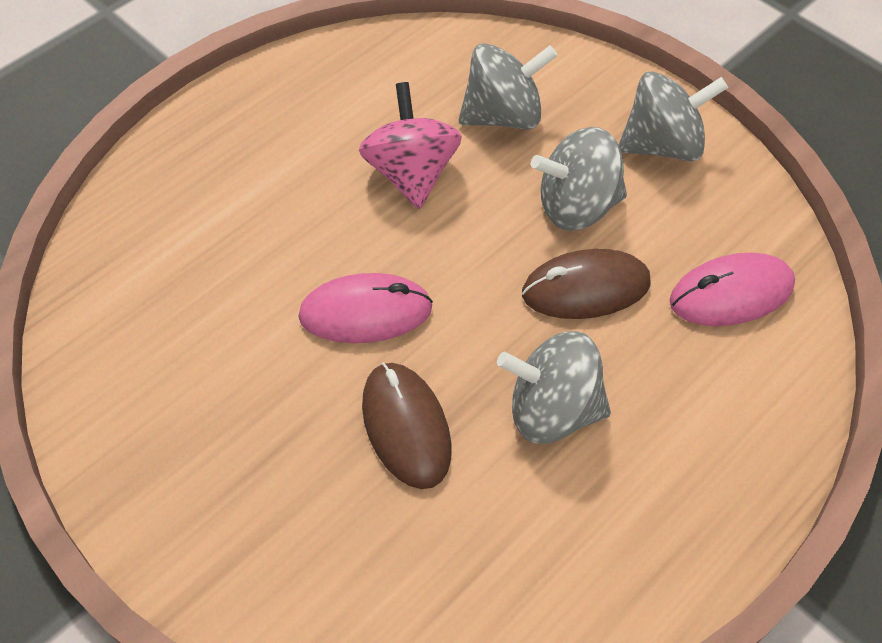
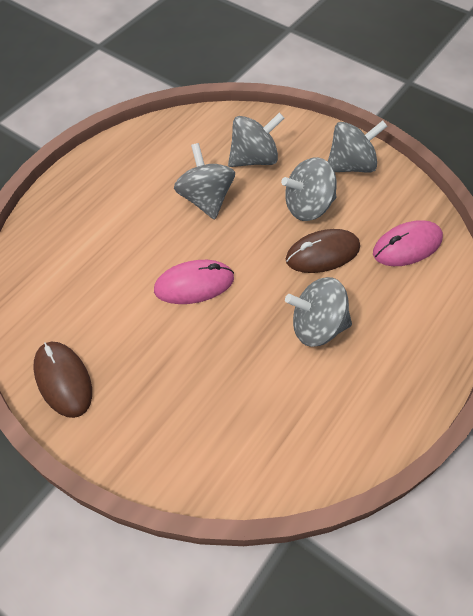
camera: 10 degrees left, 0 degrees up
(406, 427) = (232, 348): brown mouse -> brown mouse (63, 380)
(411, 173) = (205, 199): pink spinning top -> grey spinning top

